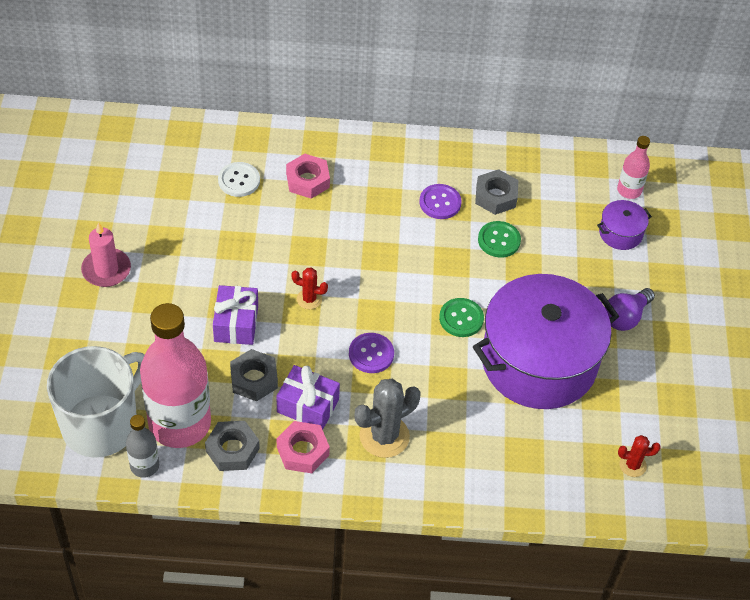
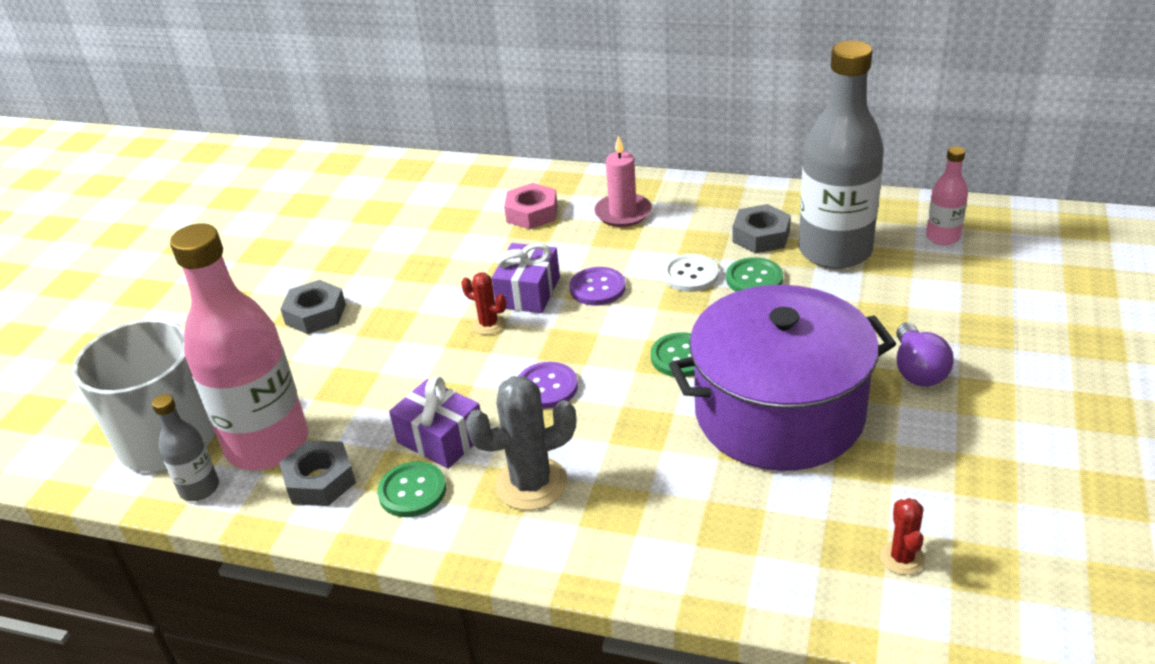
camera: 20 degrees right, 15 degrees down
(106, 270) = (263, 283): pink candle -> pink candle (623, 213)
(236, 323) = (388, 343): purple gift -> purple gift (528, 292)
(239, 180) = (452, 210): white button -> white button (690, 275)
(254, 379) = (383, 403): grey nut -> grey nut (315, 314)
(303, 451) = (412, 491): pink nut -> green button
(440, 203) = (687, 239): purple button -> purple button (597, 288)
(553, 209) = (835, 251): none -> grey bottle
(620, 233) = (924, 279): purple pot -> none
(625, 317) = (917, 370): purple light bulb -> purple light bulb turned 60 degrees counterclockwise
(632, 465) = (902, 558): red cactus -> red cactus turned 75 degrees clockwise

